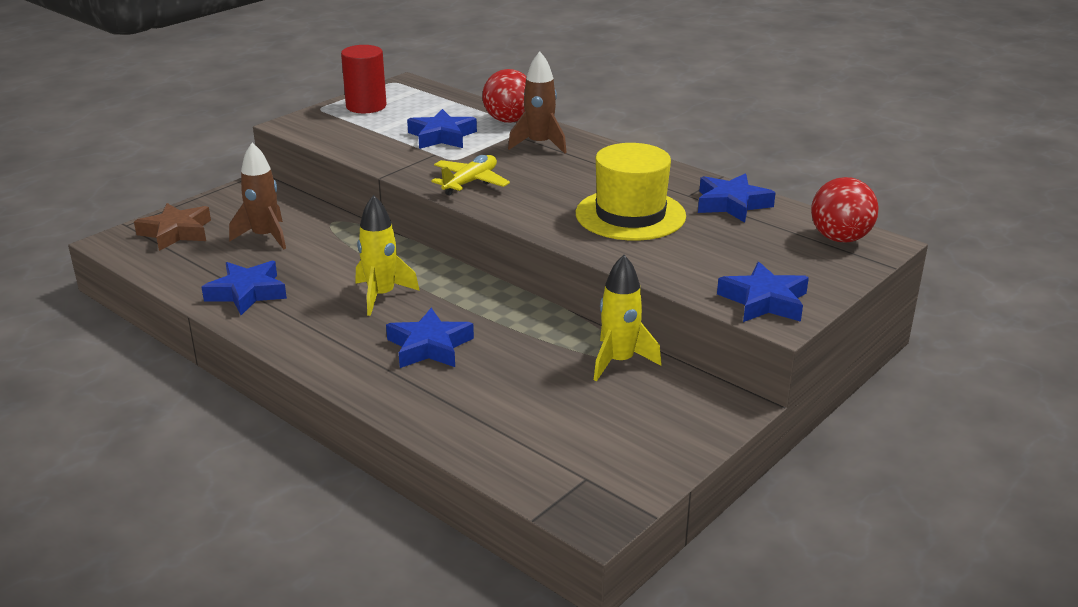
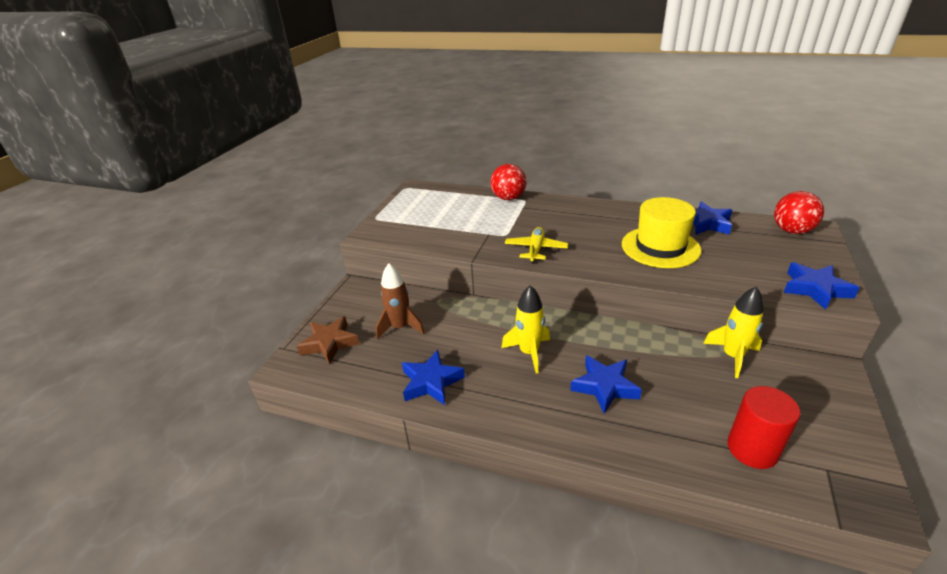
camera: 20 degrees left, 5 degrees up
(366, 106) = (405, 209): red cylinder -> red cylinder (752, 449)
(442, 136) = (479, 220): blue star -> none
(539, 144) = (546, 210): brown rocket -> none

